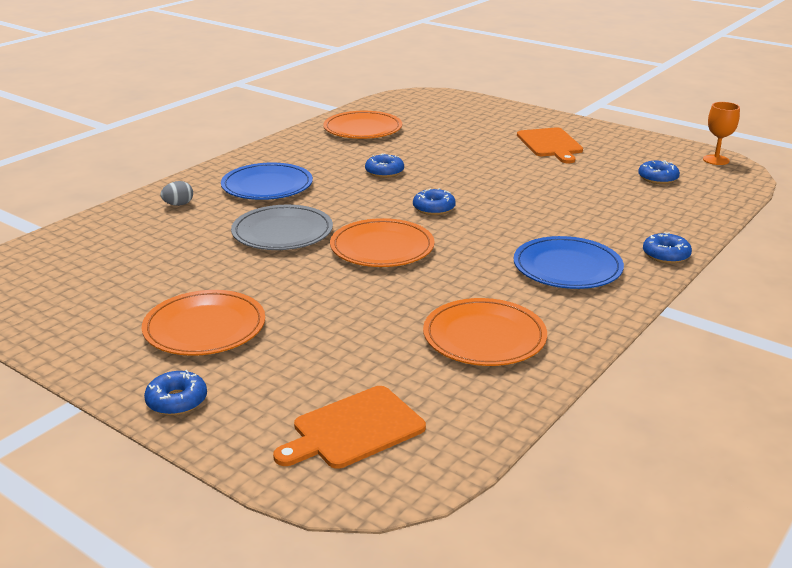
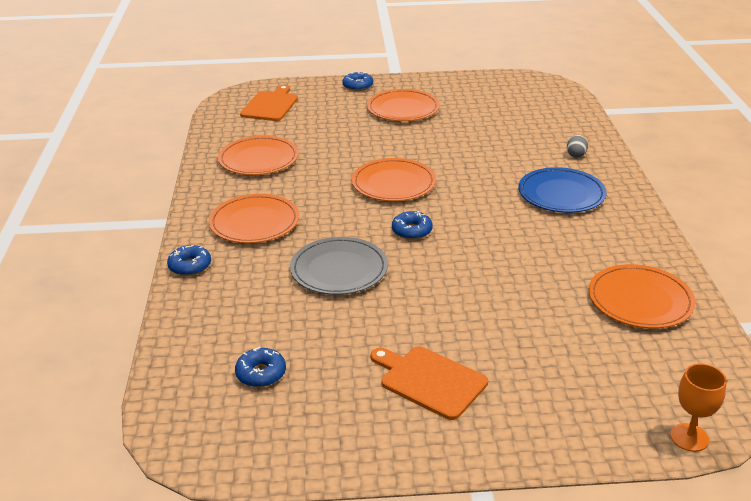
camera: 140 degrees right, 5 degrees up
(282, 232) = (472, 166): grey plate -> grey plate (339, 270)
(384, 172) = (512, 251): blue donut -> none
(567, 267) = (254, 222): blue plate -> orange plate
(716, 160) = (215, 455): orange goblet -> orange goblet (689, 437)

